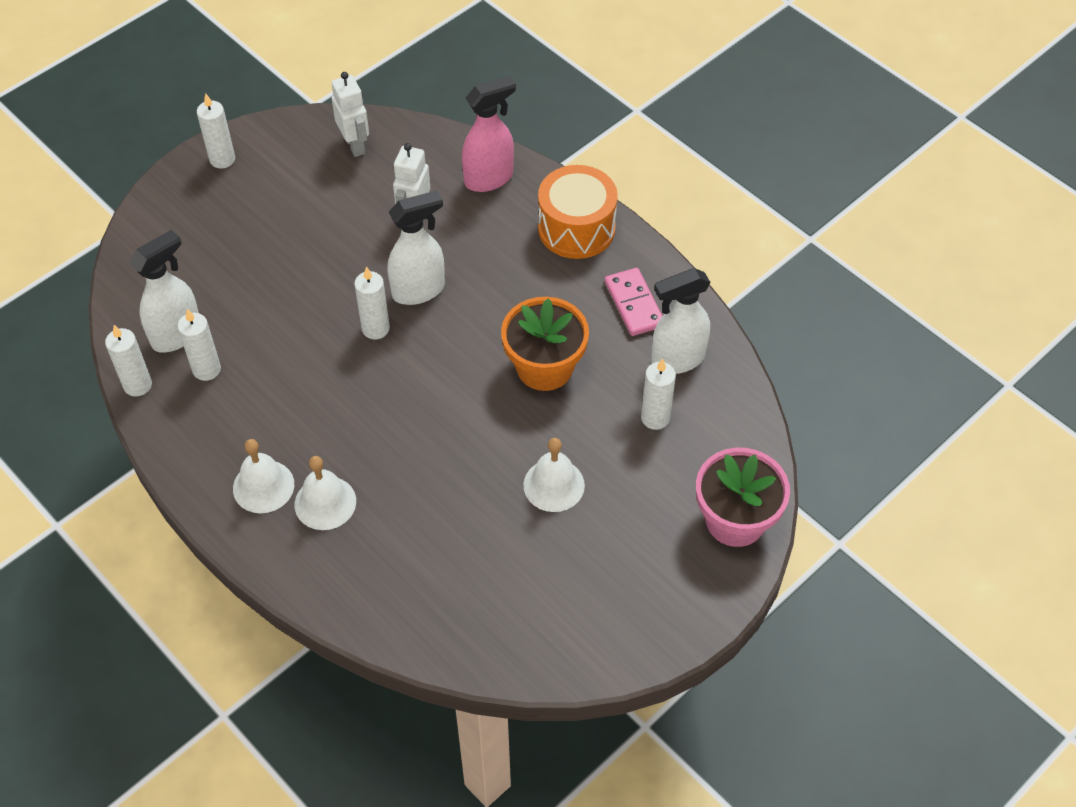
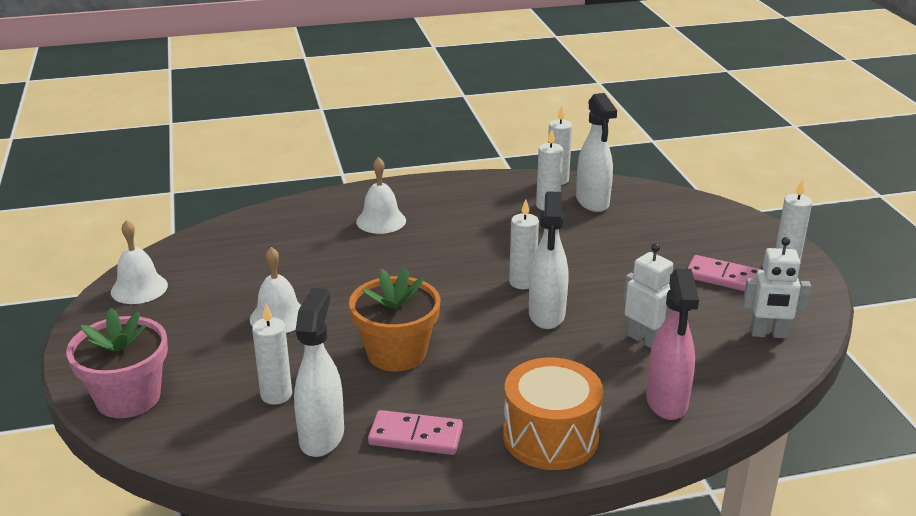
camera: 120 degrees right, 25 degrees down
(263, 486) = (421, 203): white bell -> white bell (139, 288)
(278, 193) = (724, 277): none -> pink domino

